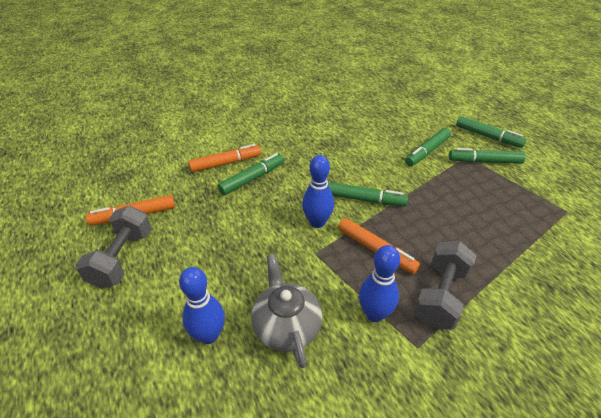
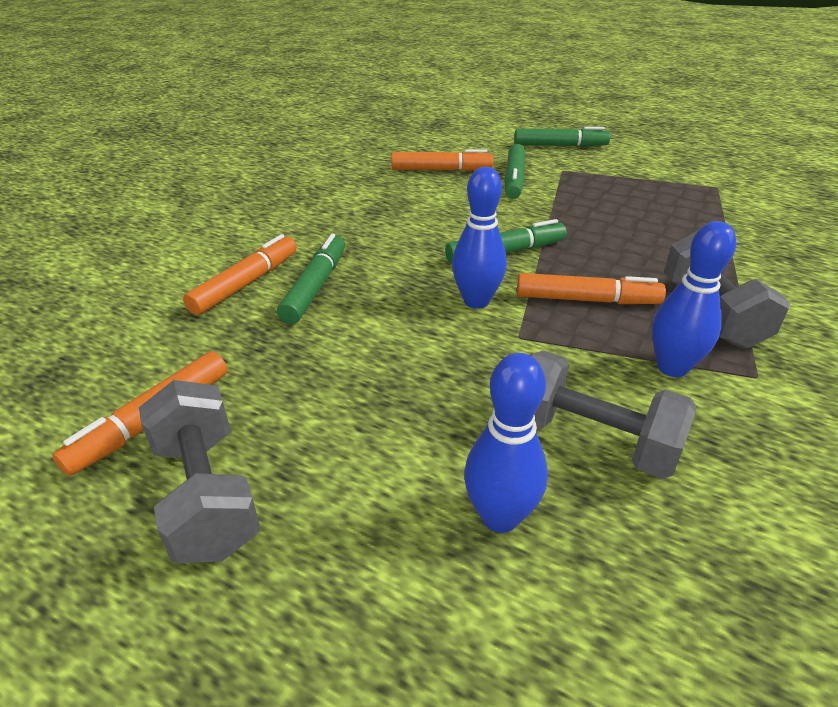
camera: 35 degrees left, 5 degrees down
(286, 326) = (591, 440): grey teapot -> grey dumbbell
(390, 129) = (441, 170): none -> orange marker
(484, 161) = (586, 169): green marker -> none

